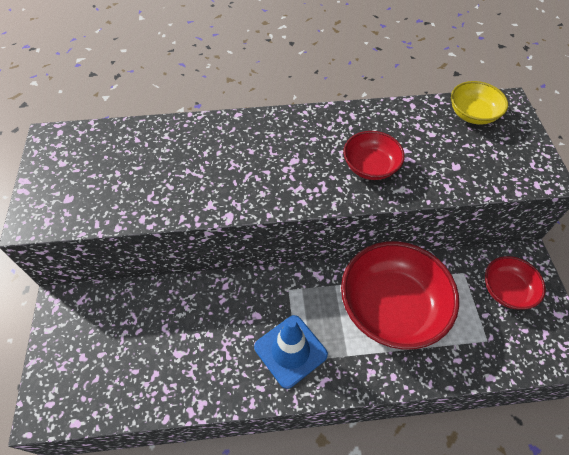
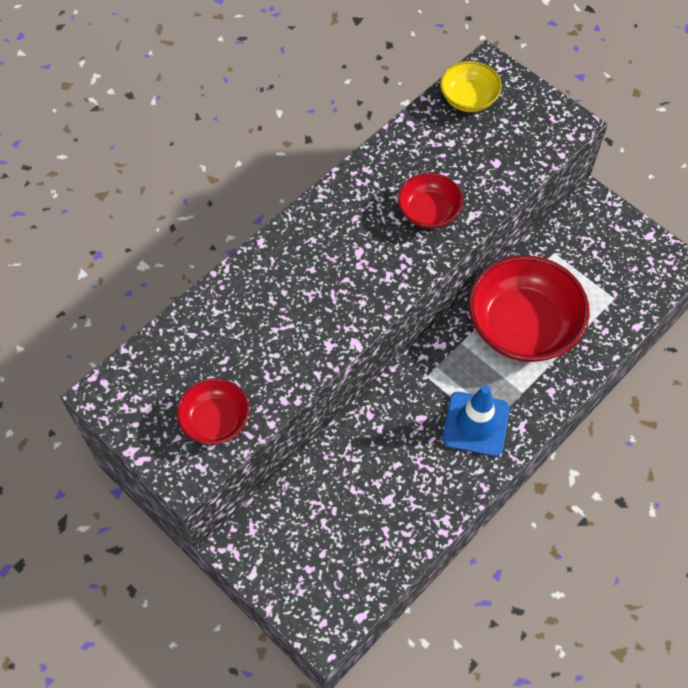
camera: 40 degrees left, 5 degrees up
(506, 290) = (597, 243): red bowl -> red bowl (215, 420)

